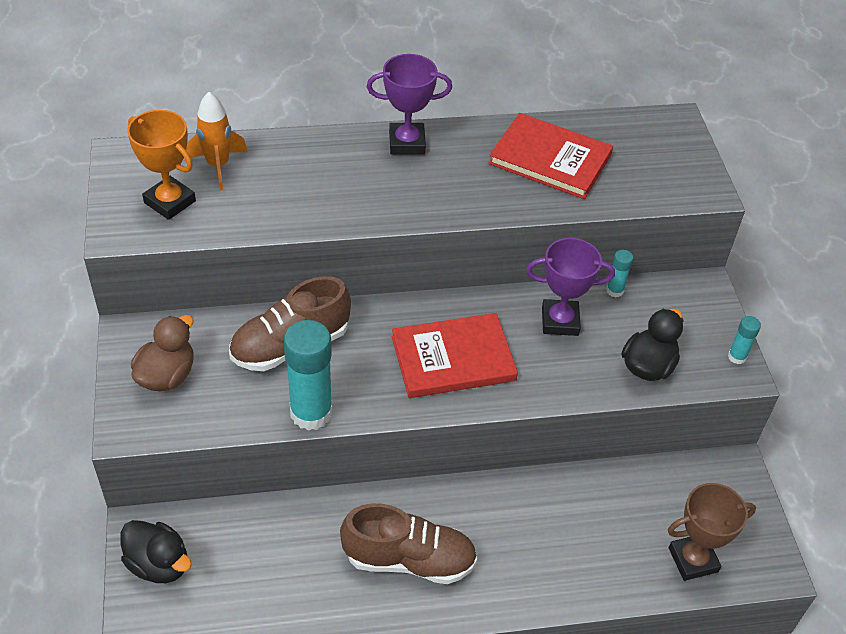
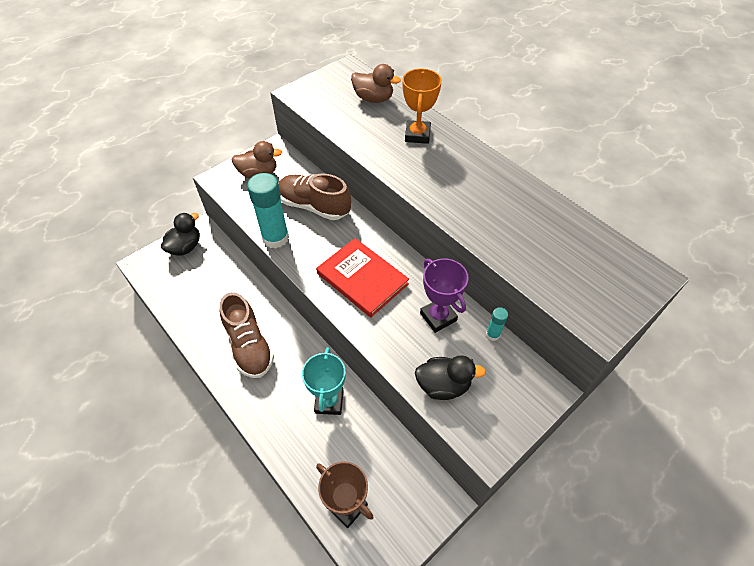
camera: 60 degrees right, 5 degrees up
(159, 564) = (185, 247): black duck -> black duck turned 150 degrees counterclockwise
(169, 202) = (331, 97): orange trophy -> orange trophy (417, 135)
(218, 166) = (373, 99): orange rocket -> brown duck
(407, 143) = (470, 156): purple trophy -> none
(550, 159) = (531, 225): red book -> none
(553, 511) = (329, 402): none -> turquoise trophy
(737, 357) = (501, 440): turquoise glue stick -> none

